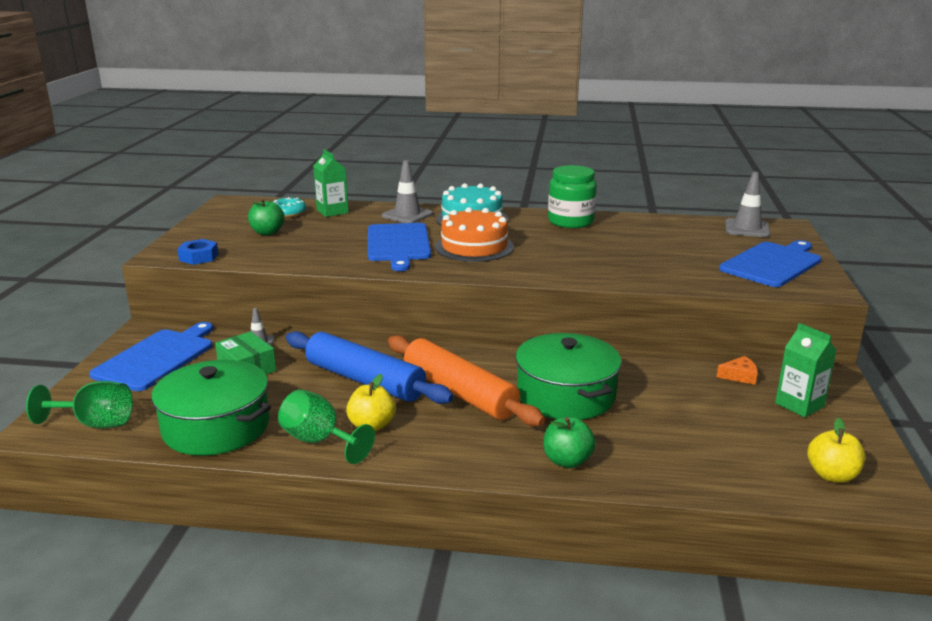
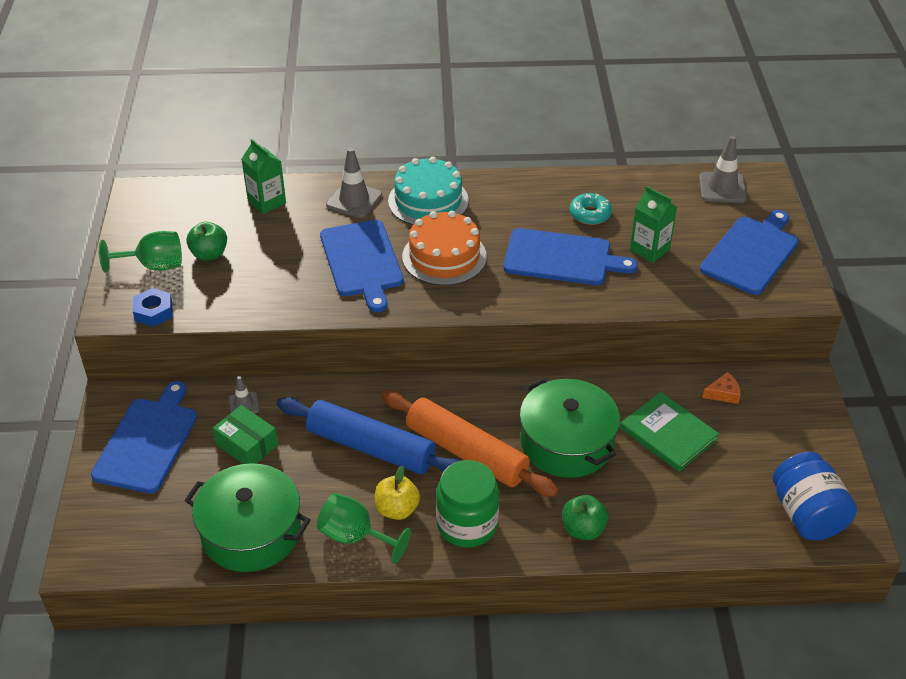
camera: 10 degrees left, 20 degrees up
(95, 423) = (132, 544): green goblet -> green goblet (153, 266)
(288, 213) = (217, 211): turquoise donut -> turquoise donut (590, 214)
(570, 221) = (536, 194): green jar -> green jar (467, 524)
(584, 254) = (562, 258): none -> blue cutting board
(676, 399) = (668, 434): none -> green book
(799, 405) = (778, 427): green carton -> green carton (649, 249)
(832, 475) = (806, 514): yellow apple -> blue jar

